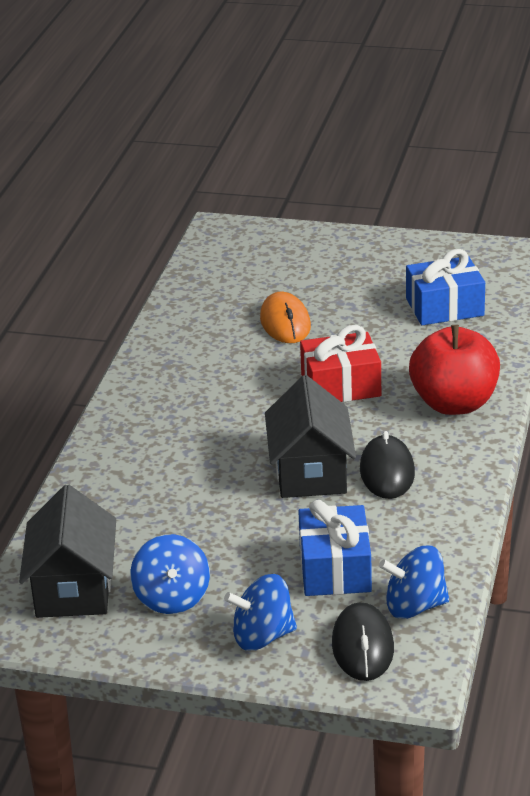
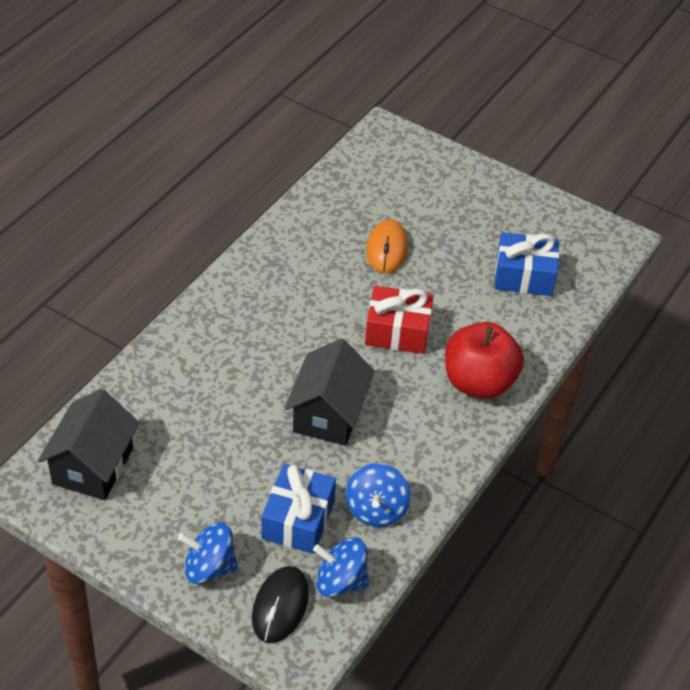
camera: 15 degrees right, 15 degrees up
(172, 598) = (161, 502): blue spinning top -> blue spinning top (376, 509)
(387, 471) = (389, 434): black mouse -> none

